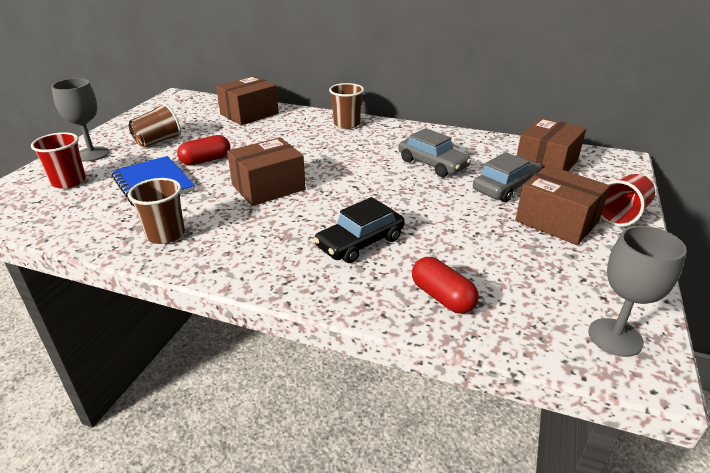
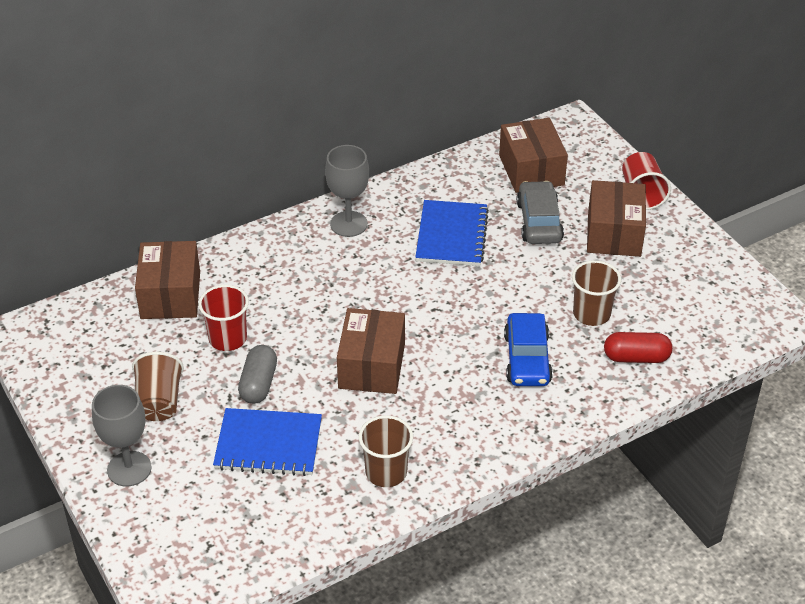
camera: 50 degrees left, 10 degrees up
(69, 181) = (186, 509): red cup -> red cup (227, 338)
(206, 160) = (258, 384): red capsule -> grey capsule
(346, 124) = (295, 237): brown cup -> brown cup (591, 314)
(360, 242) = (527, 359): black car -> blue car
(432, 164) = (451, 235): grey car -> blue notebook
(556, 221) = (614, 233): brown box -> brown box turned 75 degrees counterclockwise
(615, 337) = (747, 308): grey goblet -> grey goblet (348, 224)

